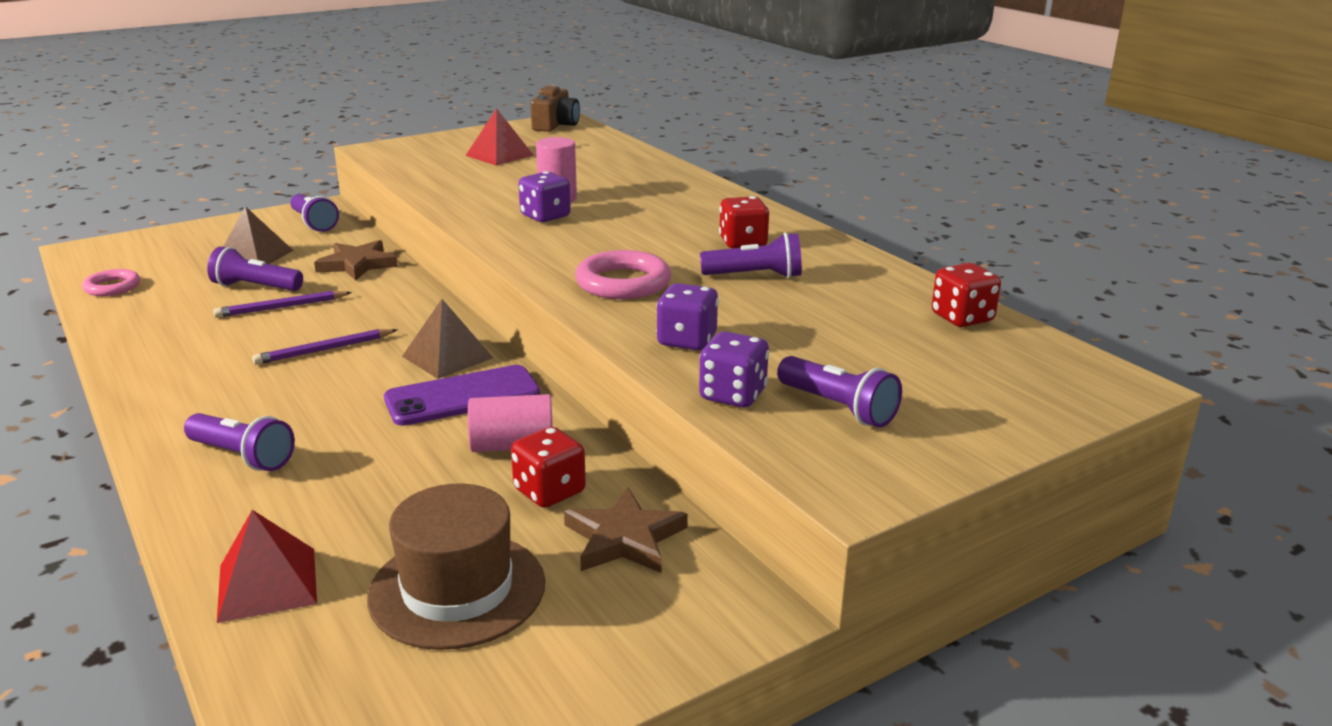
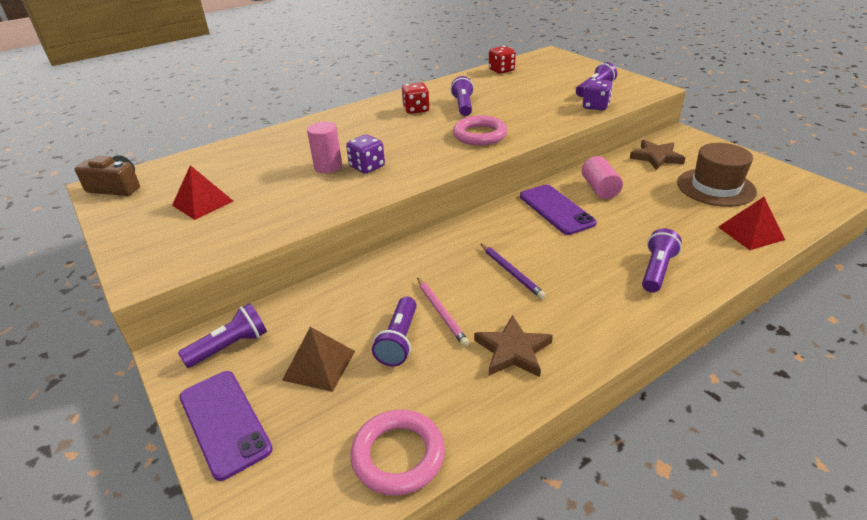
camera: 90 degrees left, 10 degrees up
(112, 287) = (398, 455): pink ring -> pink ring, size x1.59
(220, 229) = (224, 422): none -> purple phone
(282, 307) = (441, 312): purple pencil -> pink pencil
(357, 264) = (349, 292): brown star -> brown star (513, 350)
(447, 357) = (509, 222): brown pyramid -> none
(549, 491) = (633, 175): red dice -> none
(687, 341) = (547, 117): purple dice -> none

